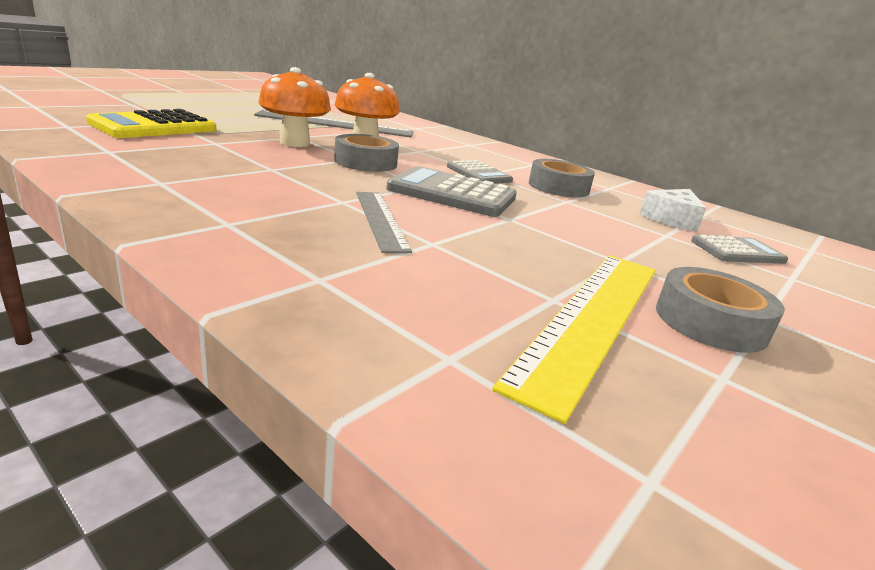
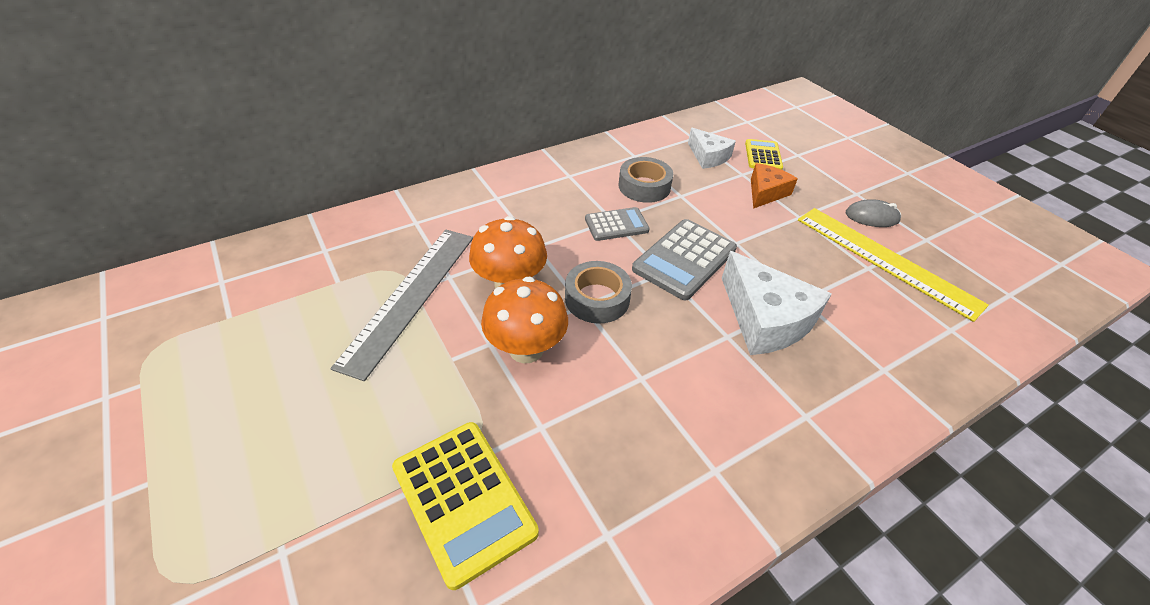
camera: 70 degrees left, 20 degrees up
(380, 219) = (765, 319): grey ruler -> white cheese
(645, 244) = (766, 192): none -> orange cheese
(710, 322) = (871, 217): grey tape -> grey mouse
(737, 251) = (763, 156): grey calculator -> yellow calculator

